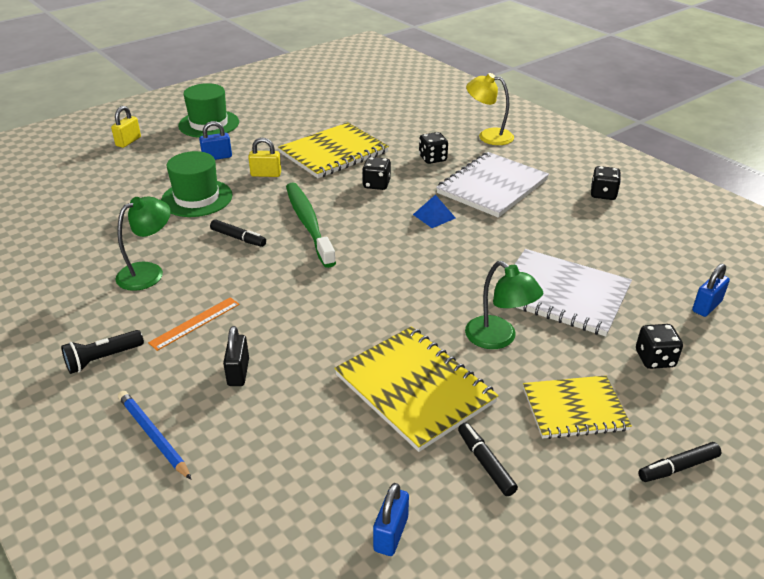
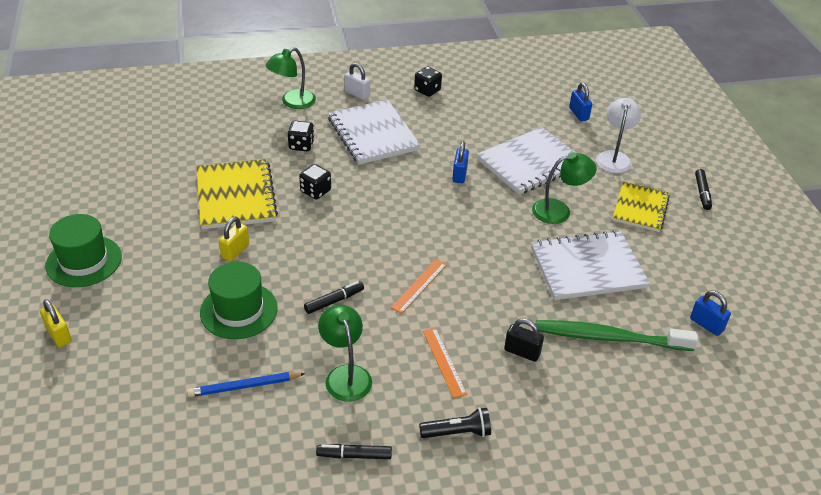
camera: 65 degrees left, 5 degrees up
(103, 359) = (457, 432): black flashlight -> black flashlight turned 90 degrees counterclockwise
(153, 436) = (568, 419): blue pencil -> blue pencil (244, 386)
(217, 157) = (167, 275): blue padlock -> blue padlock (459, 175)
(292, 277) = (419, 285): none -> orange ruler
(308, 223) = (345, 251): green toothbrush -> green toothbrush (609, 337)
(414, 388) = (587, 268): yellow notebook -> white notebook
(434, 216) = (390, 179): blue pyramid -> none
(485, 463) = (668, 263): black marker -> black marker (354, 455)
(488, 136) = (292, 102): yellow lamp -> green lamp
(543, 160) = (357, 94): none -> white padlock
(655, 359) = (614, 157): black dice -> white lamp

